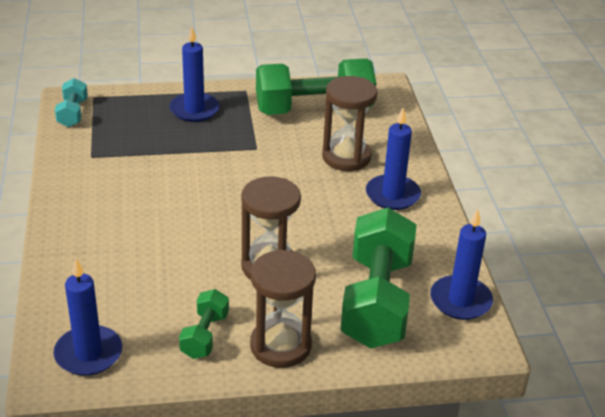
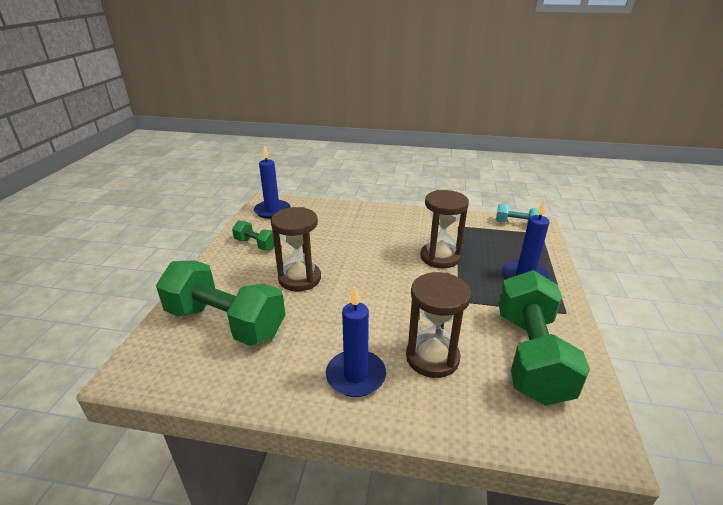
camera: 110 degrees right, 5 degrees down
(280, 346) = (223, 269): brown hourglass -> brown hourglass (440, 257)
(460, 300) = (184, 375): blue candle -> none

